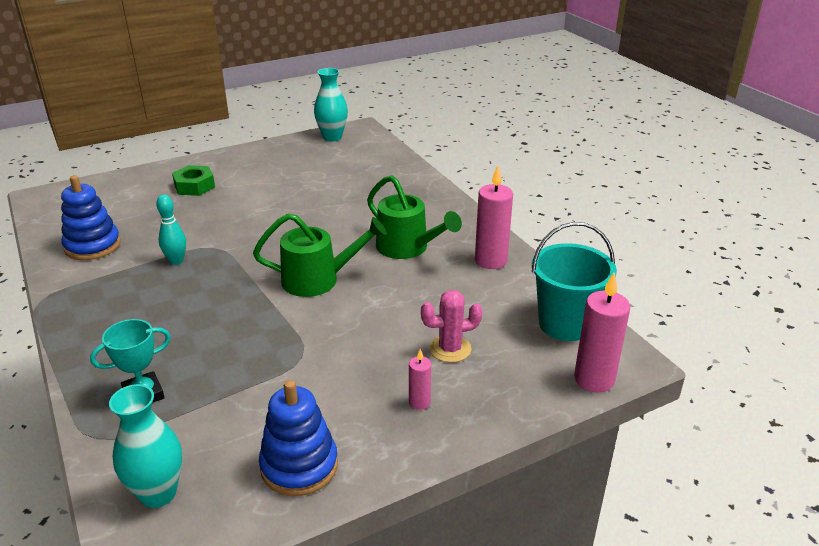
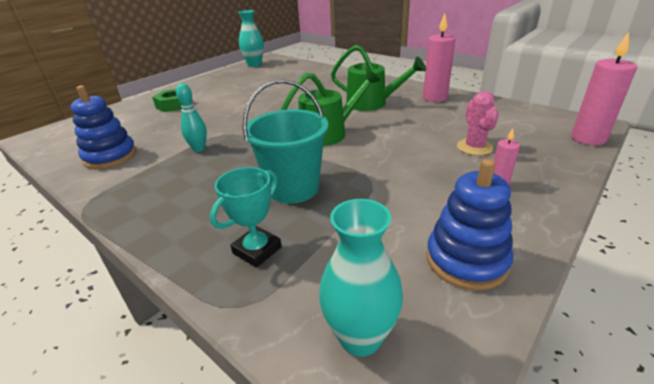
camera: 20 degrees left, 0 degrees up
(450, 349) = (474, 147): pink cactus -> pink cactus turned 60 degrees counterclockwise
(565, 324) = (526, 116): turquoise bucket -> turquoise bucket (293, 188)

